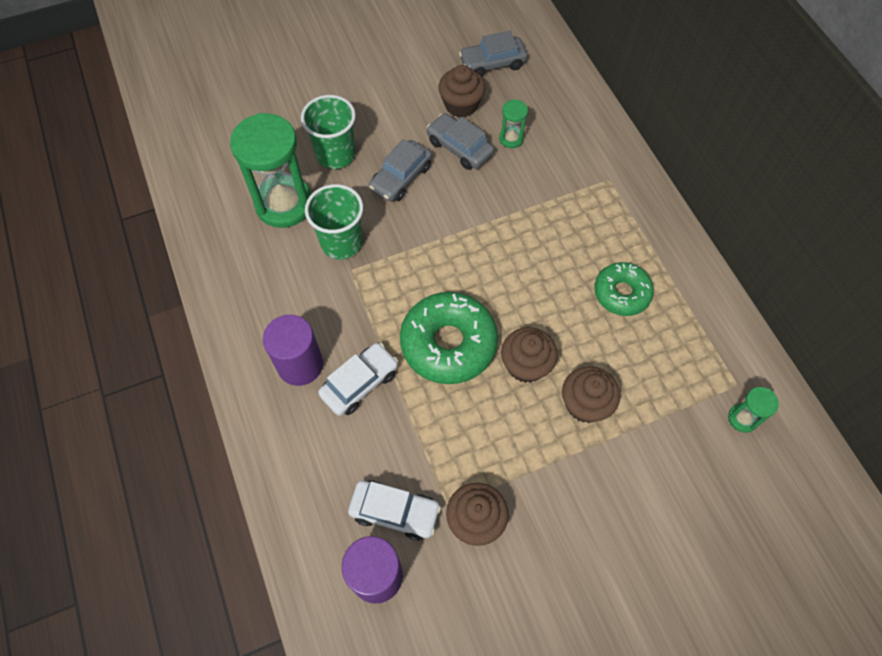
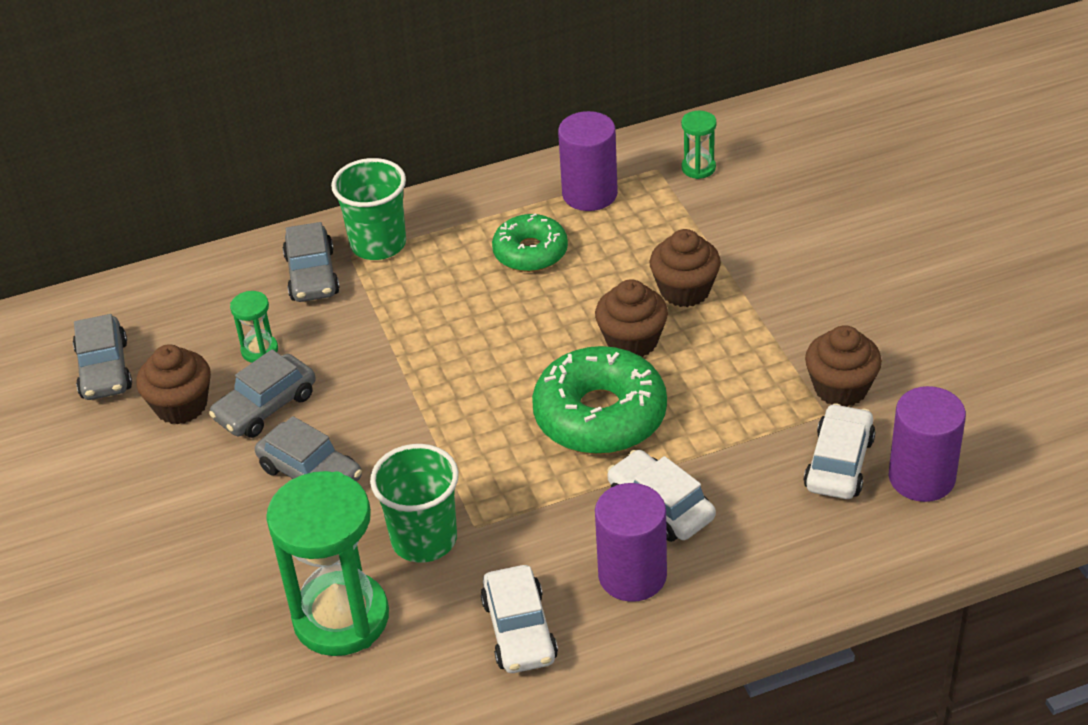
camera: 85 degrees left, 20 degrees down
(263, 299) = (519, 630): none -> white car
(335, 154) = (250, 556): green cup -> green cup (378, 244)
(586, 159) = (312, 275): none -> grey car
(697, 333) = (589, 194): none -> purple cylinder

